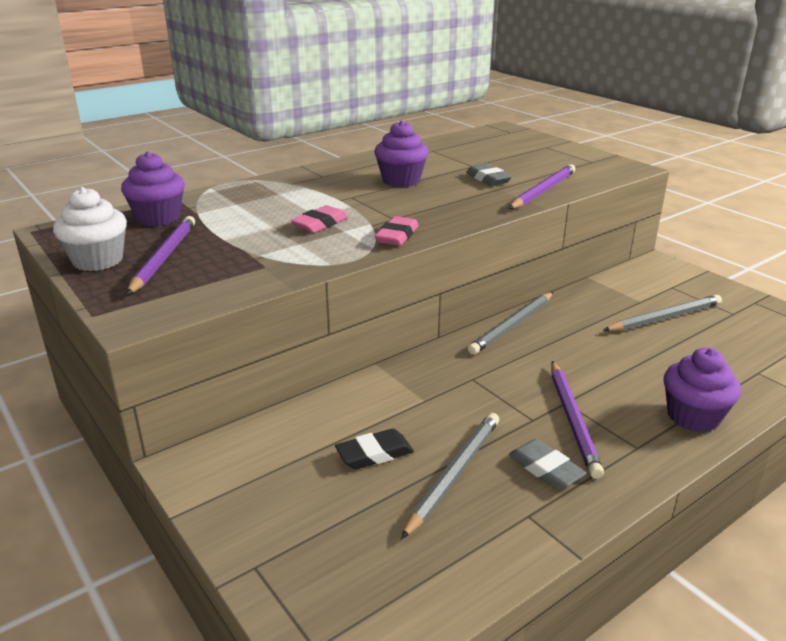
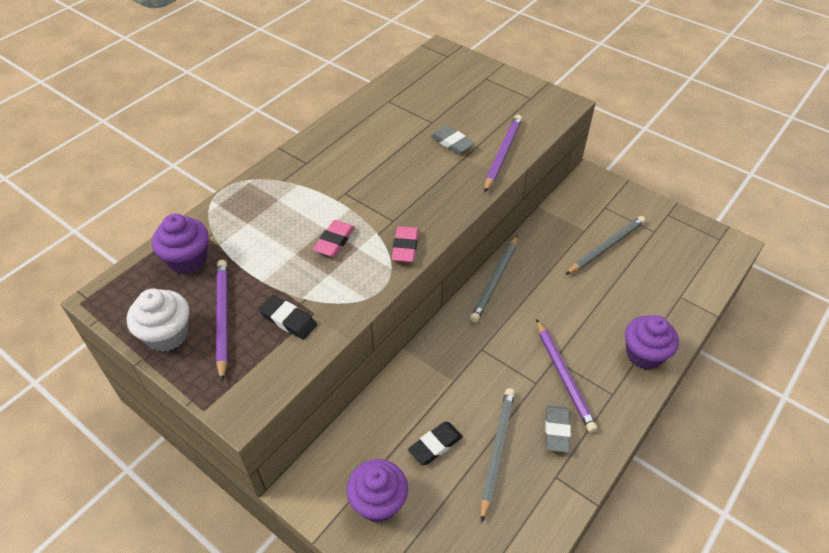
camera: 15 degrees left, 20 degrees up
(233, 267) = (288, 320): none -> black eraser
(401, 180) = (378, 158): purple cupcake -> purple cupcake (378, 502)
(545, 469) = (556, 430): grey eraser -> grey eraser turned 60 degrees clockwise

